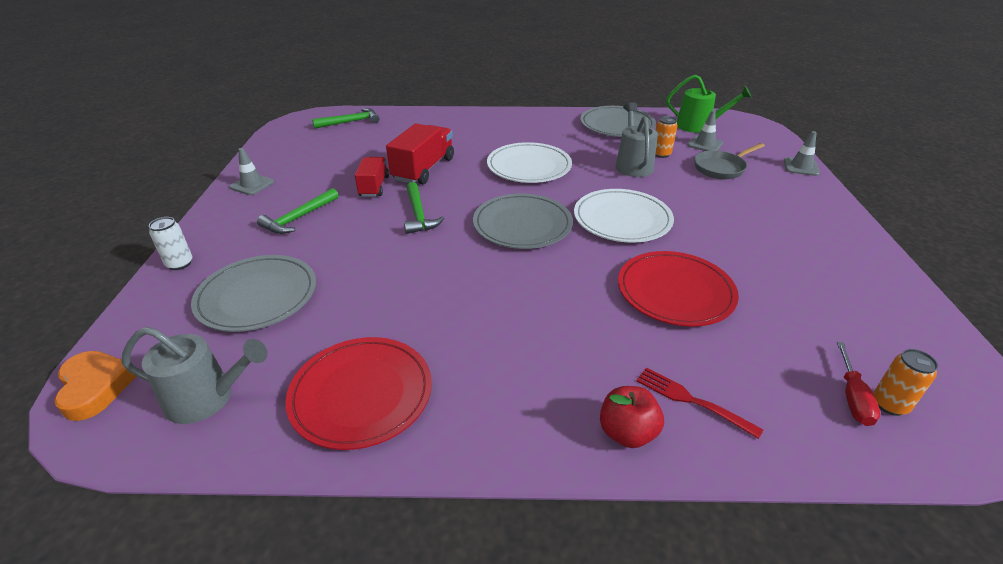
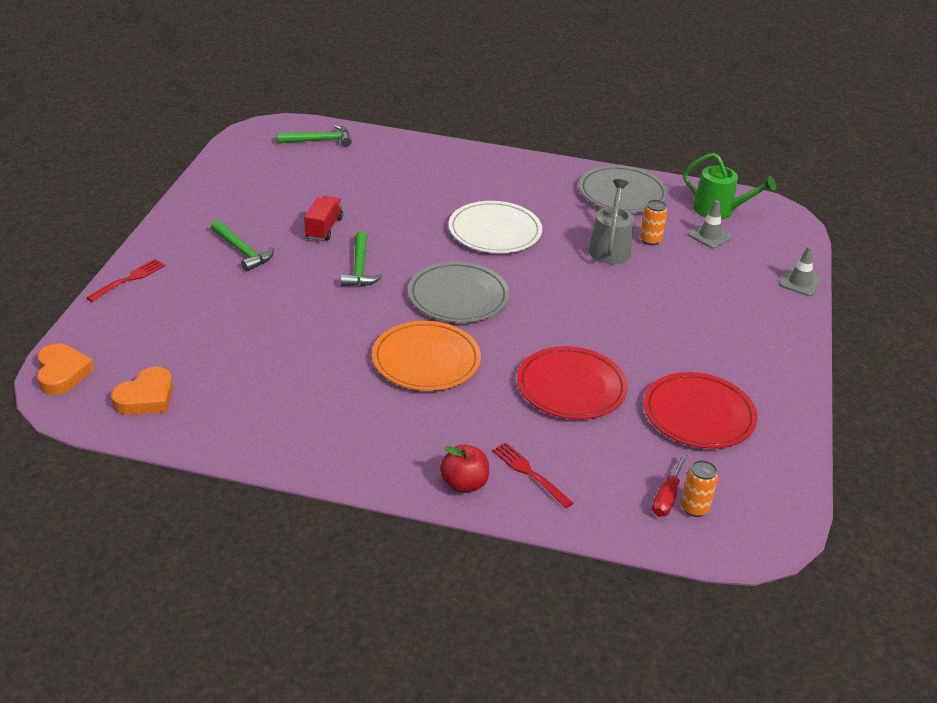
camera: 10 degrees right, 0 degrees up
(180, 264) = (129, 279): white can -> red fork
(207, 398) = (146, 397): grey watering can -> orange heart
(252, 185) = (202, 205): grey traffic cone -> none
(257, 296) = (194, 322): grey plate -> none
(299, 218) = (242, 251): green hammer -> green hammer turned 90 degrees counterclockwise
(361, 394) = (265, 417): red plate -> red plate (698, 414)
(423, 169) = (381, 216): red truck -> none
(518, 291) = (426, 360): none -> orange plate
(622, 219) = (562, 308): white plate -> none
(721, 168) = (707, 269): grey pan -> none

